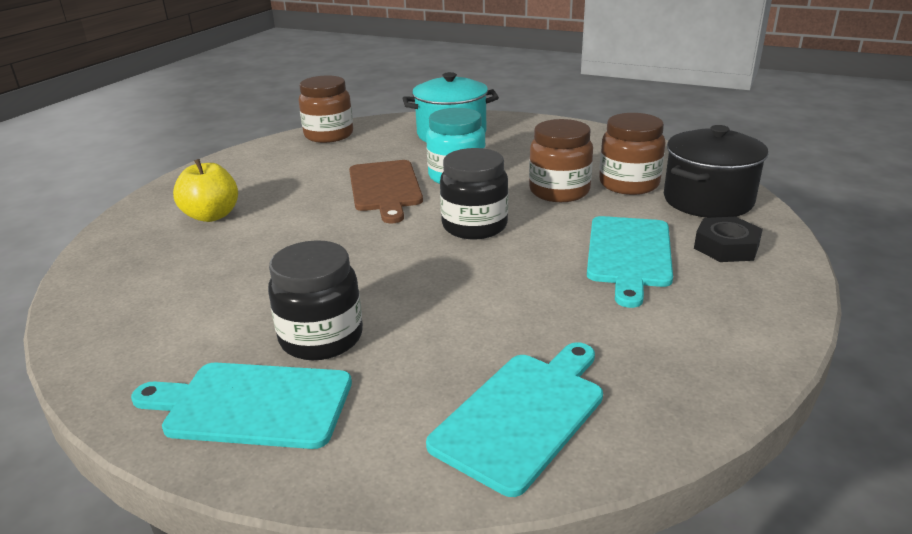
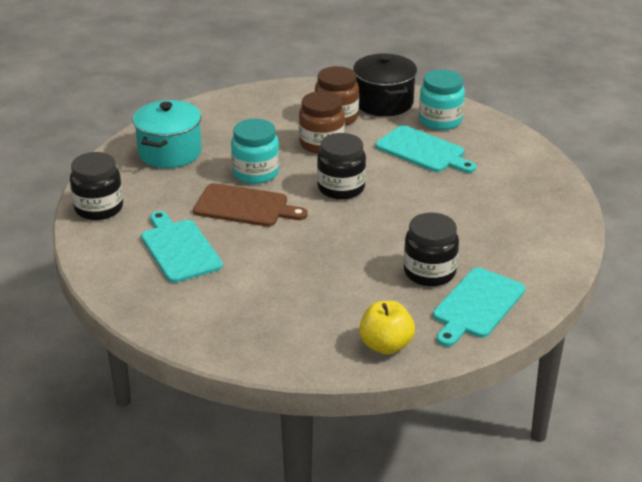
camera: 65 degrees left, 5 degrees up
(212, 216) = (215, 292): yellow apple -> yellow apple (386, 345)
(329, 135) = (99, 208): brown jar -> black jar
(522, 415) = (538, 229): turquoise cutting board -> turquoise cutting board (179, 249)
(726, 247) = (440, 120): black nut -> turquoise jar

